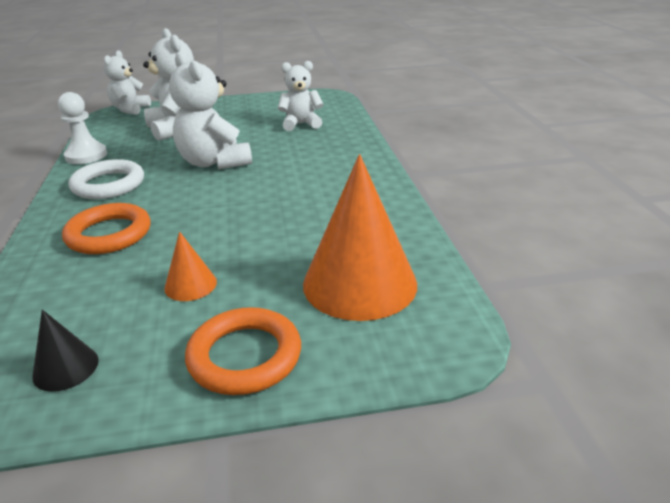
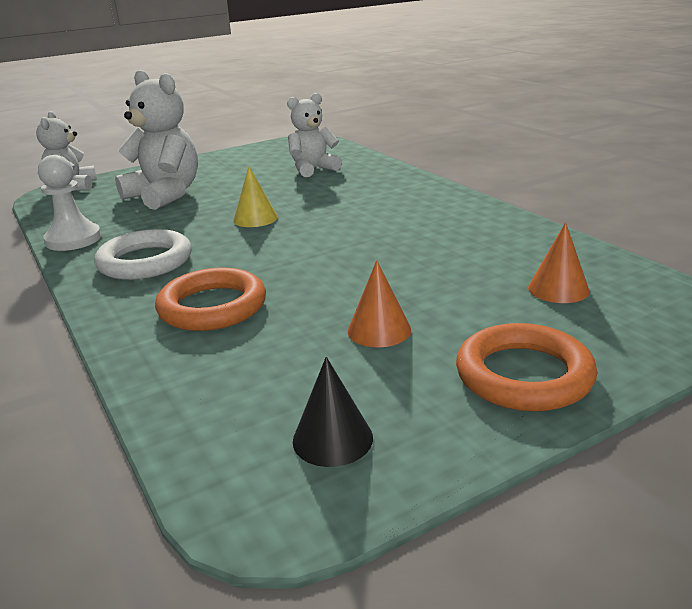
camera: 20 degrees left, 5 degrees down
(214, 162) = (255, 218): white teddy bear -> yellow cone
(359, 283) = (558, 289): orange cone -> orange cone, size x0.46

